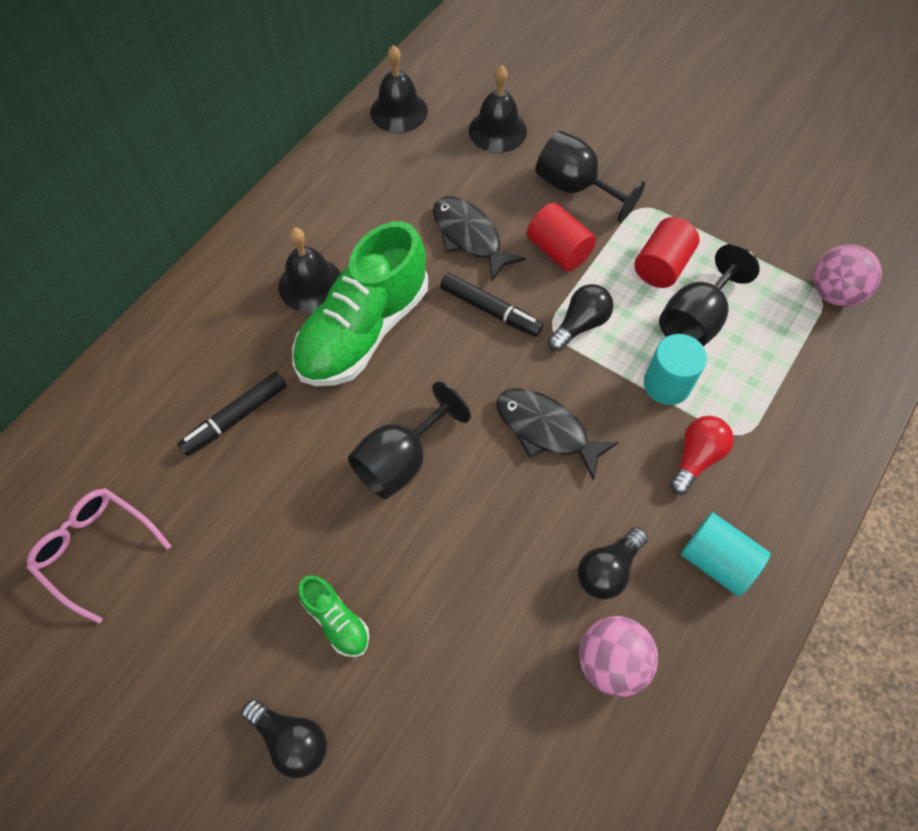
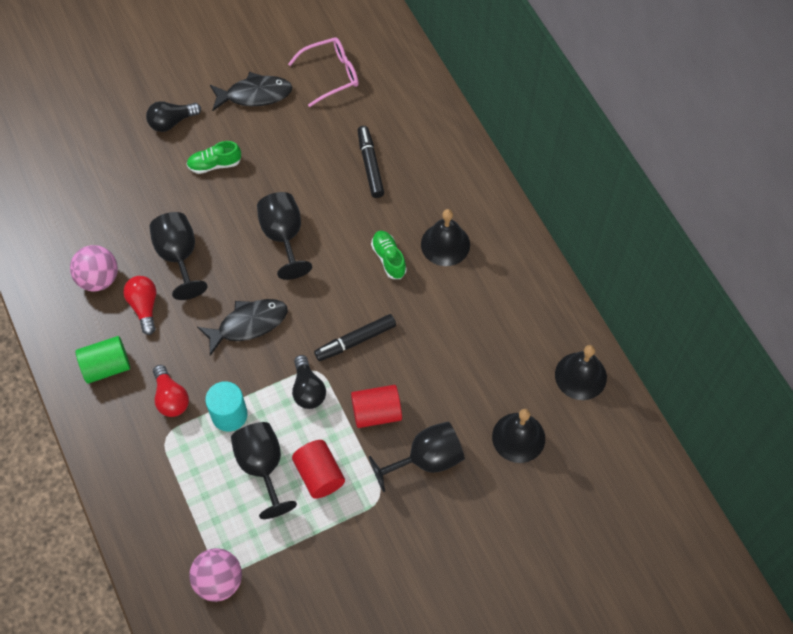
camera: 120 degrees right, 0 degrees up
(364, 330) = (389, 259): green shoe -> green shoe, size x0.44
(469, 237) = (425, 361): black fish -> black fish (255, 95)
(509, 573) = (179, 256): none -> black goblet
(608, 570) = (144, 306): black light bulb -> red light bulb
(716, 561) = (106, 366): turquoise cylinder -> green cylinder

